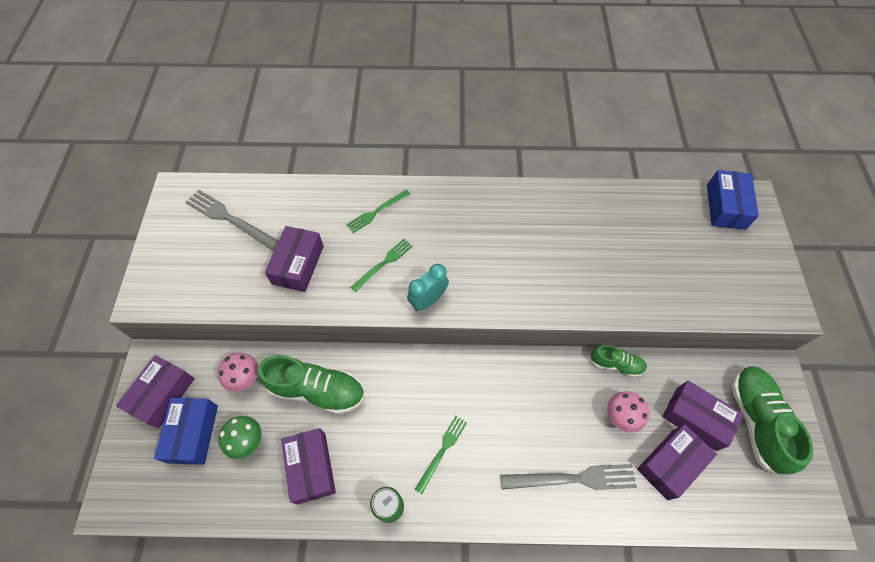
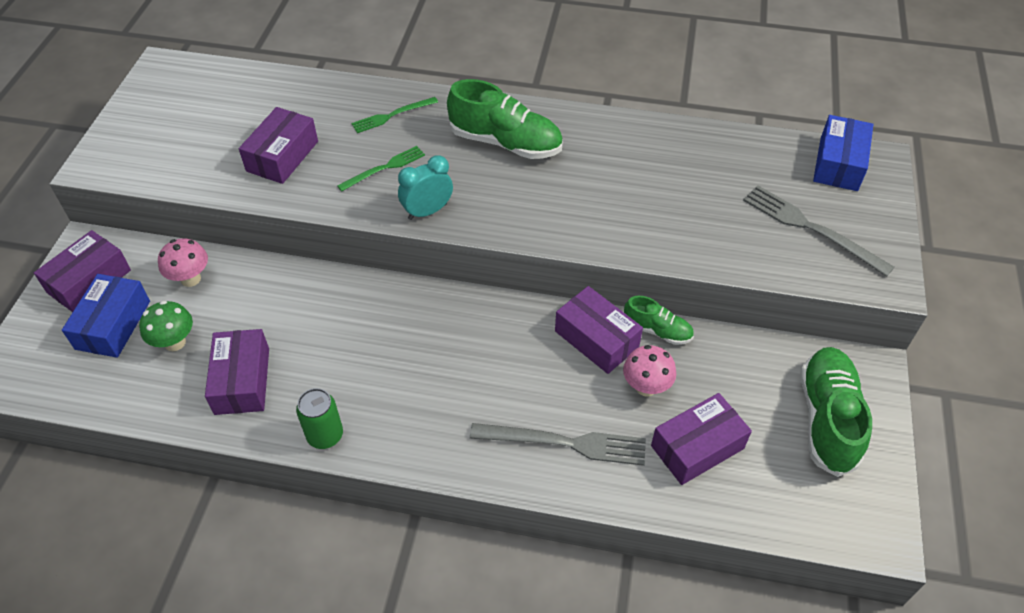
camera: 10 degrees right, 10 degrees down
(230, 219) = (217, 102): grey fork -> grey fork (811, 228)
(317, 390) = (272, 303): green shoe -> green shoe (505, 143)
(442, 451) = (407, 388): green fork -> none
(696, 418) = (746, 404): purple box -> purple box (596, 339)

